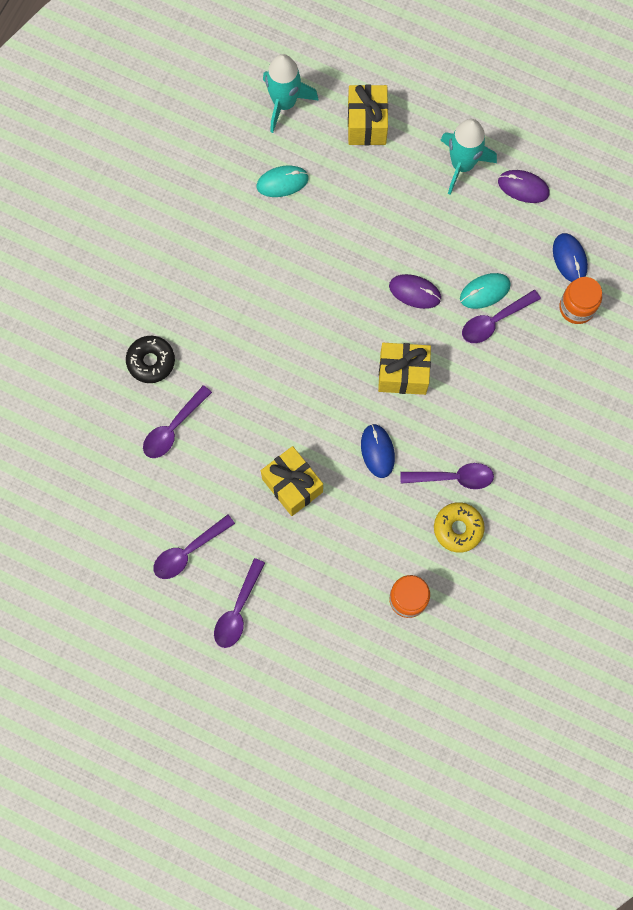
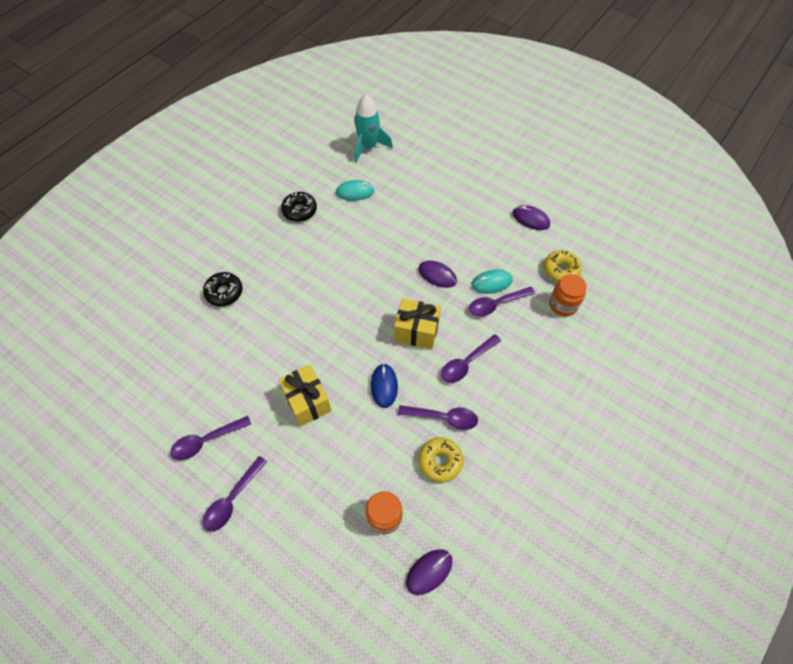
camera: 10 degrees right, 15 degrees down
(173, 428) = (225, 342): purple spoon -> purple spoon (466, 363)
(215, 224) = (299, 210): none -> black donut
(366, 124) = (423, 166): yellow gift -> none
(462, 165) = (487, 199): turquoise rocket -> none
(465, 646) = (429, 571): none -> purple mouse
(569, 259) = (561, 270): blue mouse -> yellow donut

